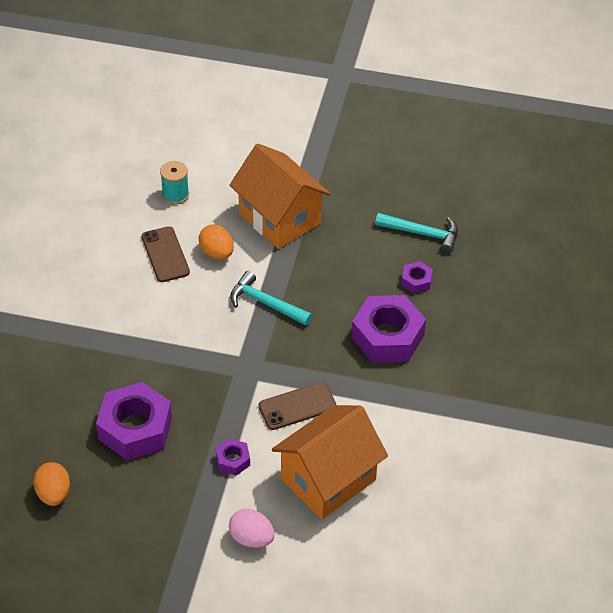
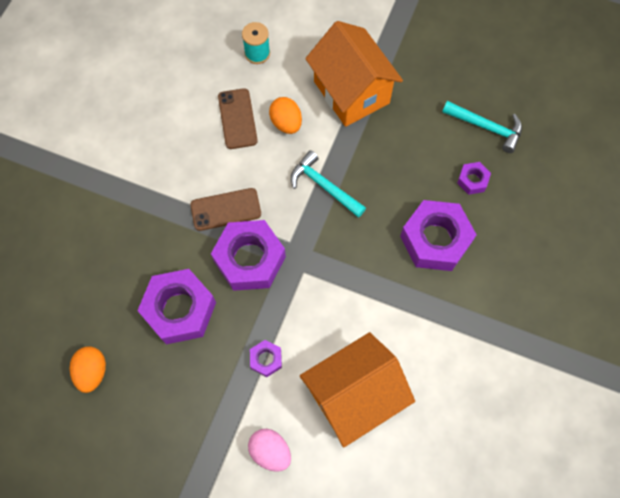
camera: 10 degrees right, 20 degrees up
(200, 376) = (250, 259): none -> purple nut
(297, 406) = (336, 307): brown phone -> brown phone (226, 209)

